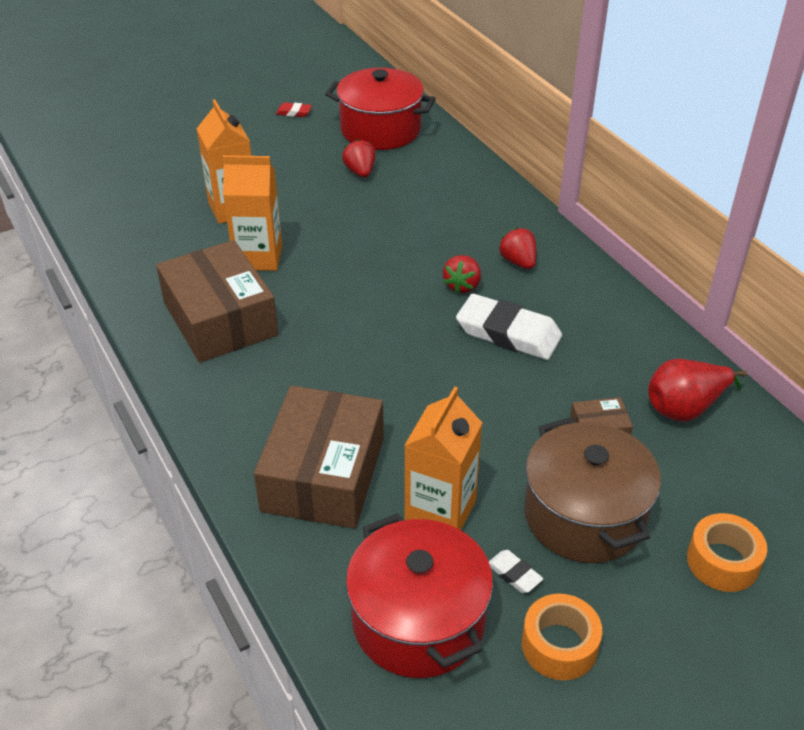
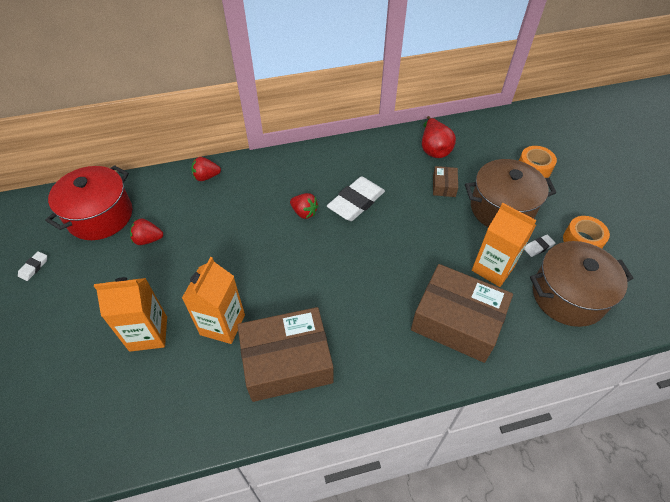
camera: 75 degrees left, 10 degrees up
(294, 112) = (34, 267): red eraser -> white eraser
(418, 621) = (568, 296): red pot -> brown pot
(518, 262) = (292, 180): red strawberry -> red strawberry (206, 177)

